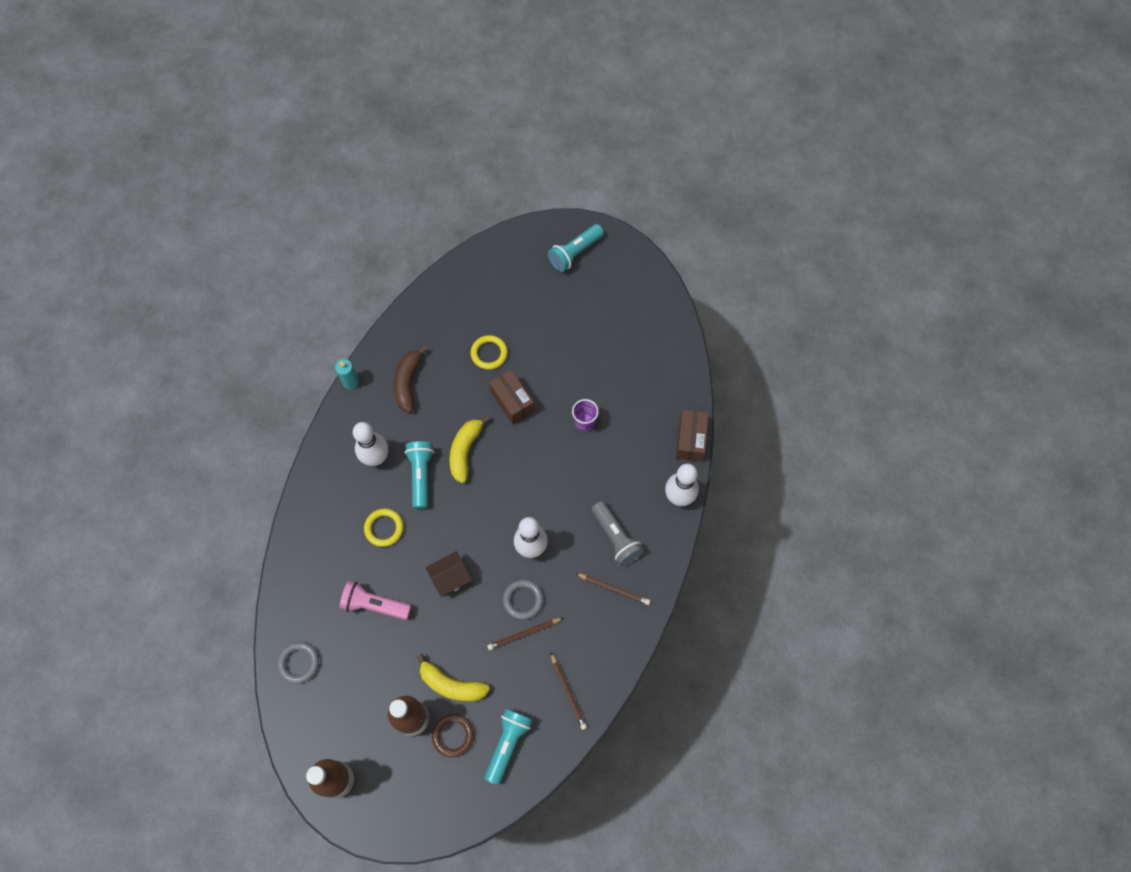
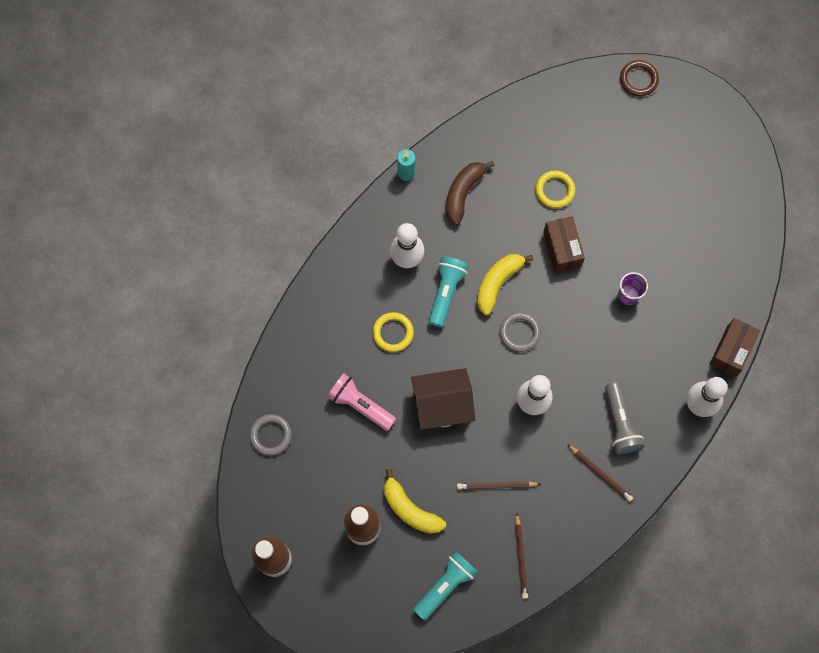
camera: 20 degrees right, 5 degrees up
(450, 578) = (442, 405): brown house -> brown house, size x1.53
(453, 735) = (396, 558): brown ring -> brown ring (638, 79)
(523, 600) = (506, 452): grey ring -> grey ring (519, 332)
(575, 253) = (679, 113): turquoise flashlight -> none

